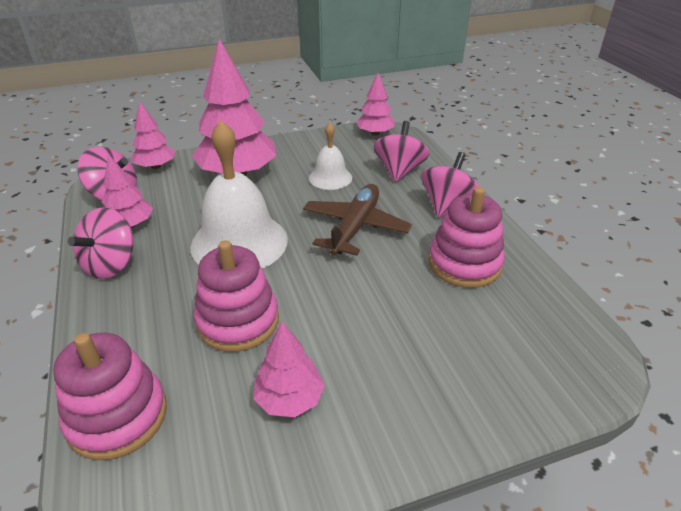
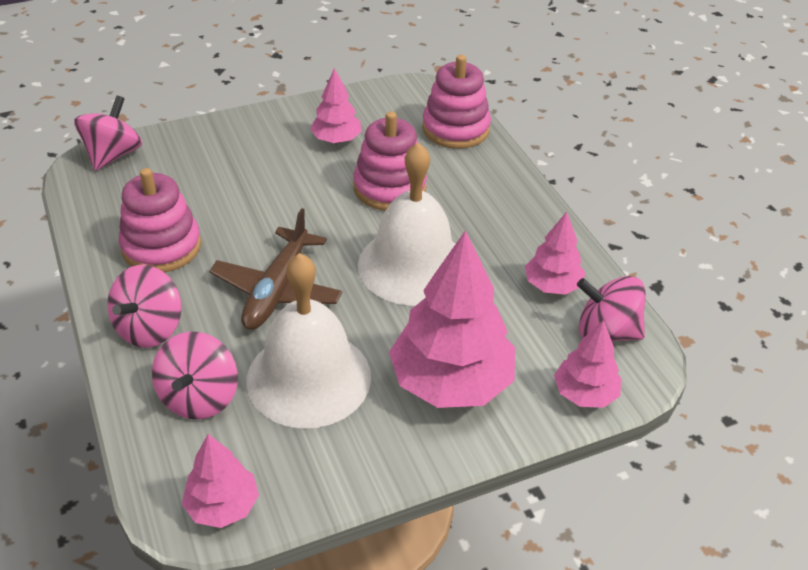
camera: 175 degrees right, 5 degrees up
(111, 264) = (539, 236): pink spinning top -> pink spinning top (113, 155)
(330, 177) = (309, 378): white bell -> white bell, size x1.88

